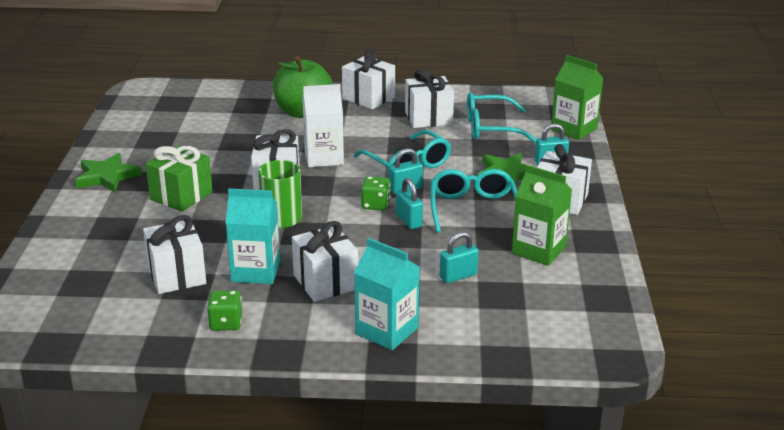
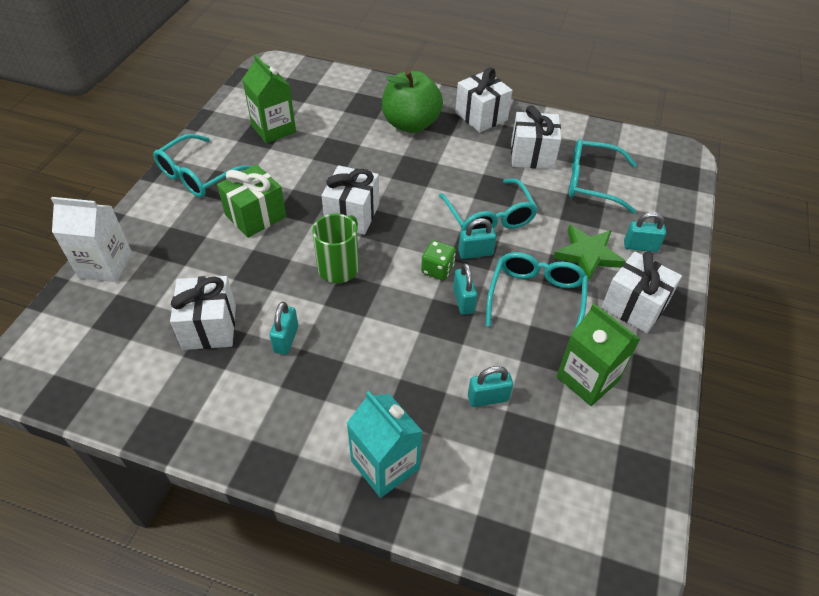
camera: 15 degrees right, 20 degrees up
(107, 177) = (199, 175): green star -> turquoise glasses
(226, 323) = (230, 409): green dice -> none
(256, 271) = (286, 339): turquoise carton -> turquoise padlock
(324, 157) = (409, 191): white carton -> white carton (105, 265)
(325, 282) = (348, 373): white gift -> none
(574, 129) = (680, 201): green carton -> green carton (273, 129)

